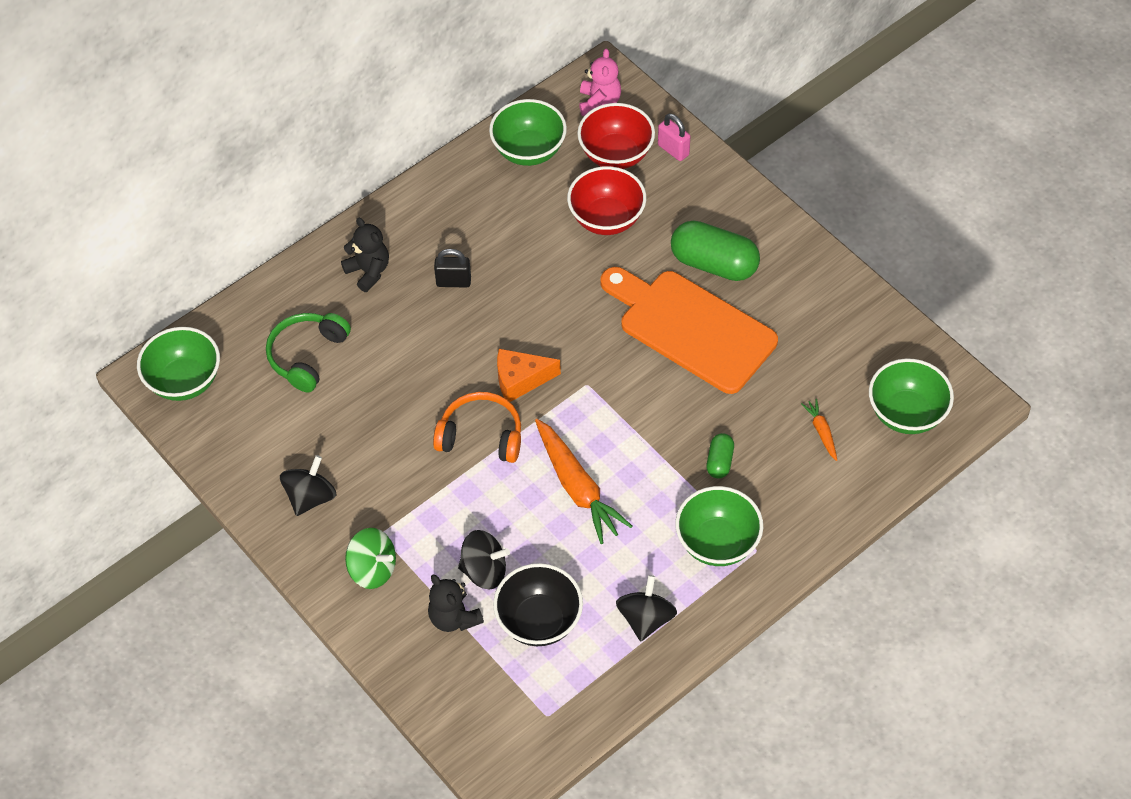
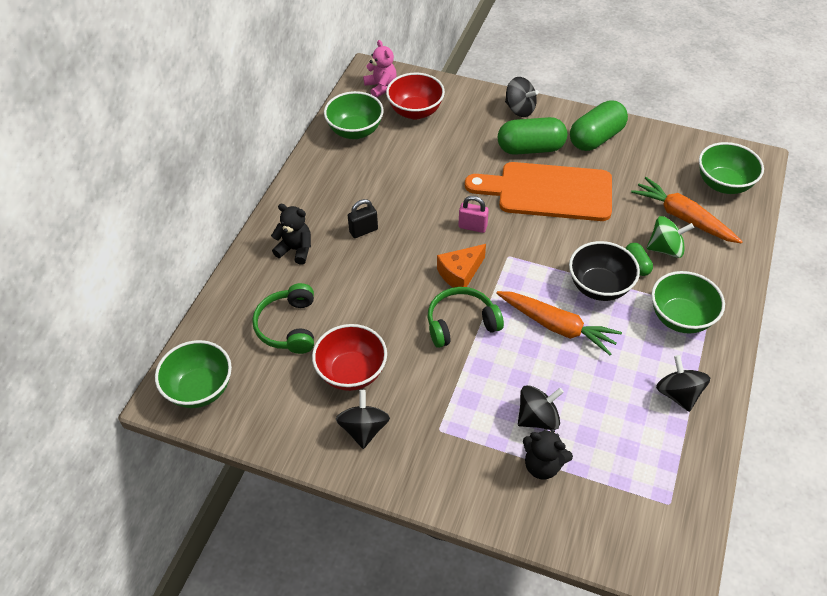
camera: 30 degrees left, 5 degrees down
(372, 569) = (452, 460): green spinning top -> green spinning top (665, 249)
(481, 435) = (461, 323): orange headphones -> green headphones
(539, 621) = (606, 434): black bowl -> black bowl (599, 287)
(606, 219) = (439, 150): red bowl -> red bowl (351, 372)
(673, 150) = (450, 95): pink padlock -> pink padlock (472, 227)
(742, 205) = (519, 109): none -> black spinning top
(803, 285) = (596, 138): none -> green capsule
(821, 432) = (683, 217): orange carrot -> orange carrot, size x2.10

